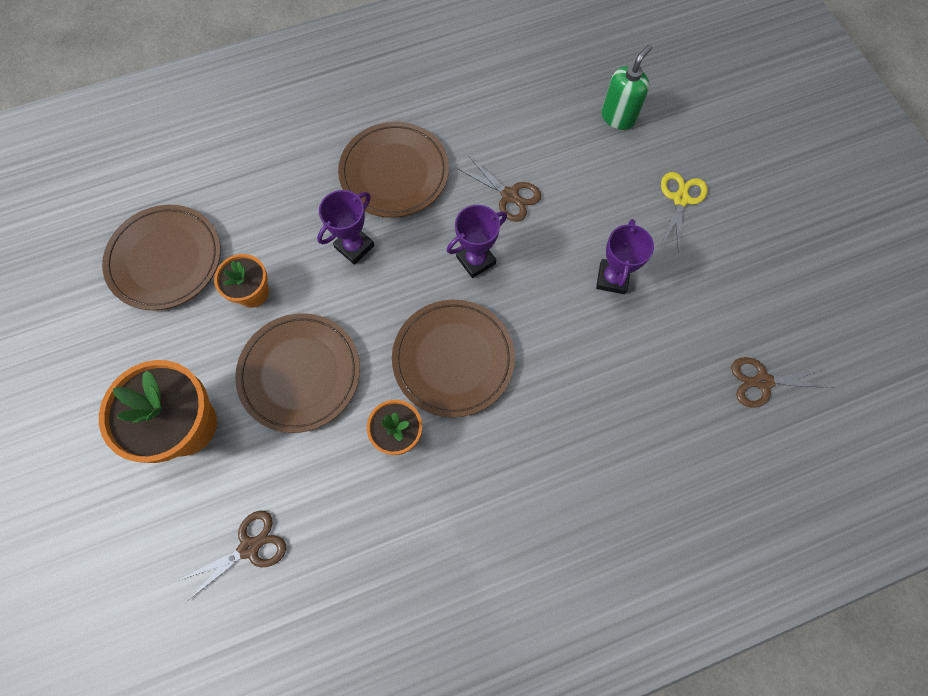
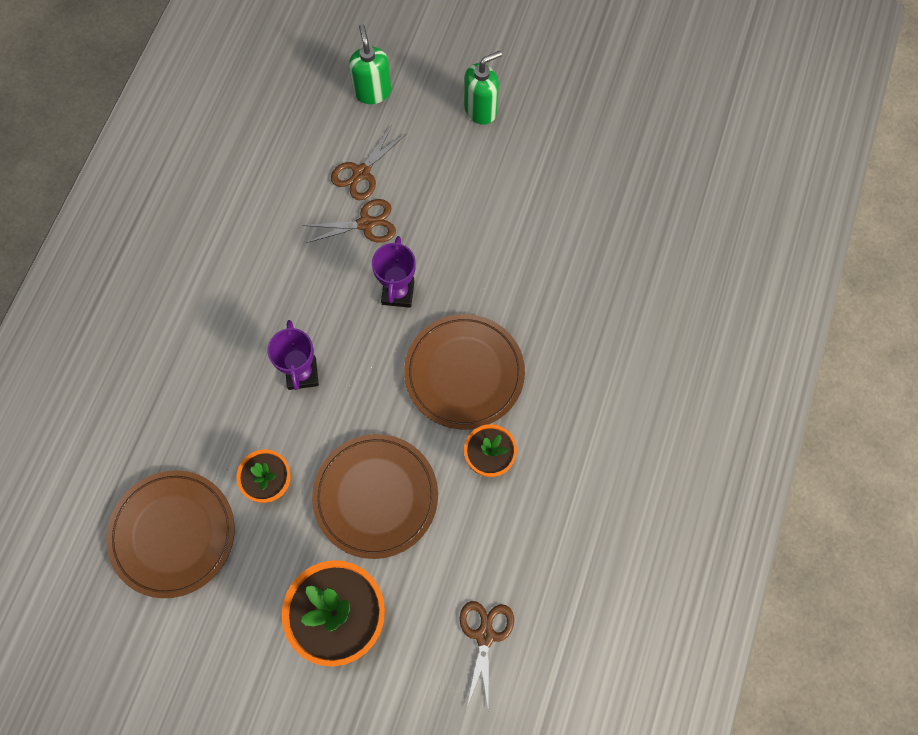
camera: 50 degrees left, 0 degrees up
(394, 173) = (263, 292): brown plate -> none
(612, 278) = (500, 210): purple trophy -> none
(680, 199) = (481, 110): yellow scissors -> green soap dispenser
(762, 382) = (662, 180): brown scissors -> brown scissors (361, 173)

